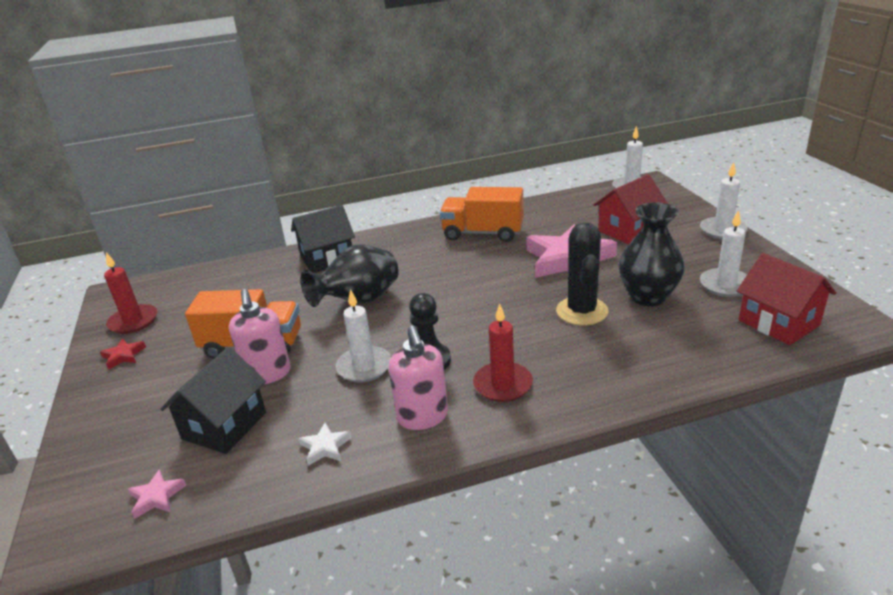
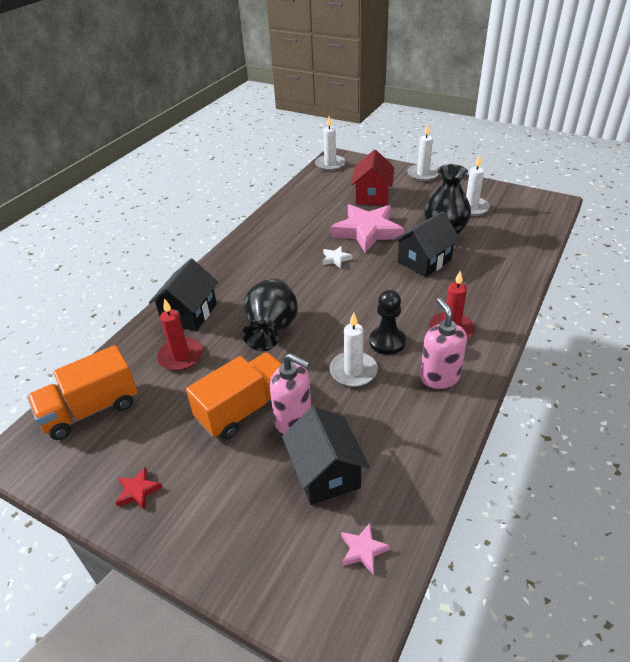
camera: 45 degrees left, 10 degrees up
(133, 321) = (91, 461): red candle -> red candle (180, 356)
(325, 447) = (415, 435): white star -> white star (336, 259)
(422, 417) = (439, 377): pink soap dispenser -> pink soap dispenser turned 135 degrees counterclockwise
(483, 233) = (281, 238): orange truck -> orange truck (91, 410)
(582, 311) = (424, 261): black cactus -> black house
(778, 322) = (522, 218): red house -> none

